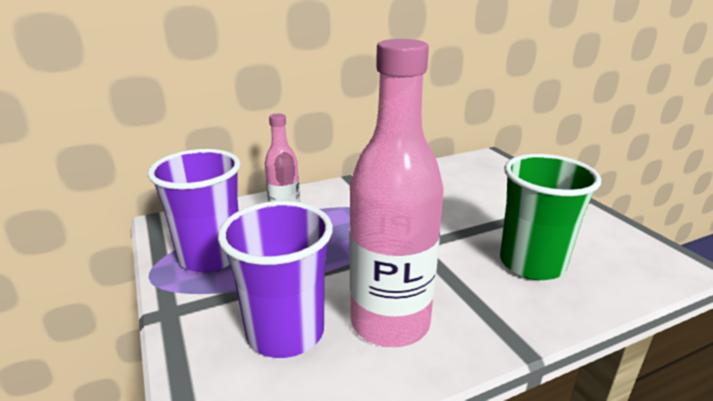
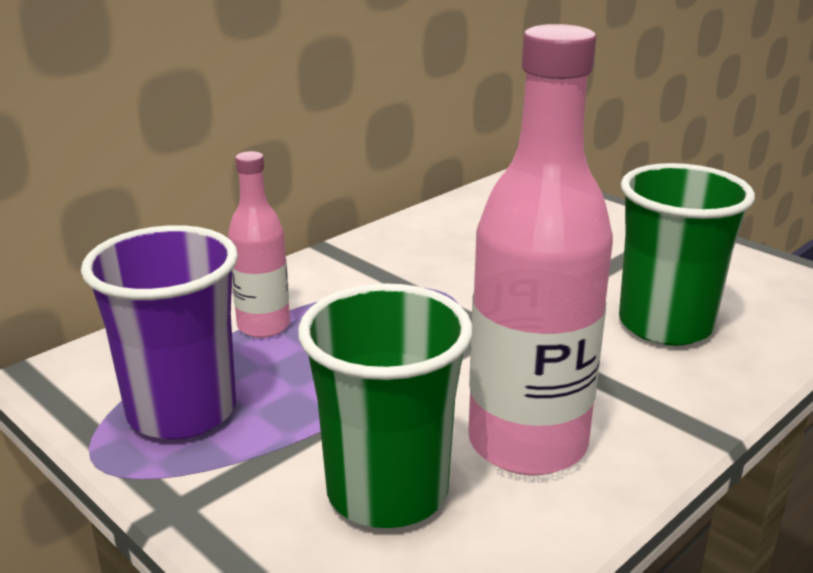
camera: 20 degrees left, 0 degrees up
(285, 332) = (387, 492): purple cup -> green cup

